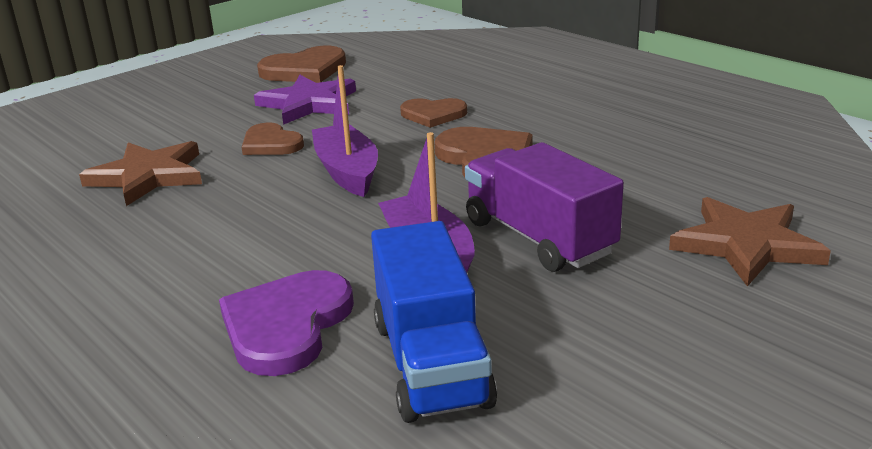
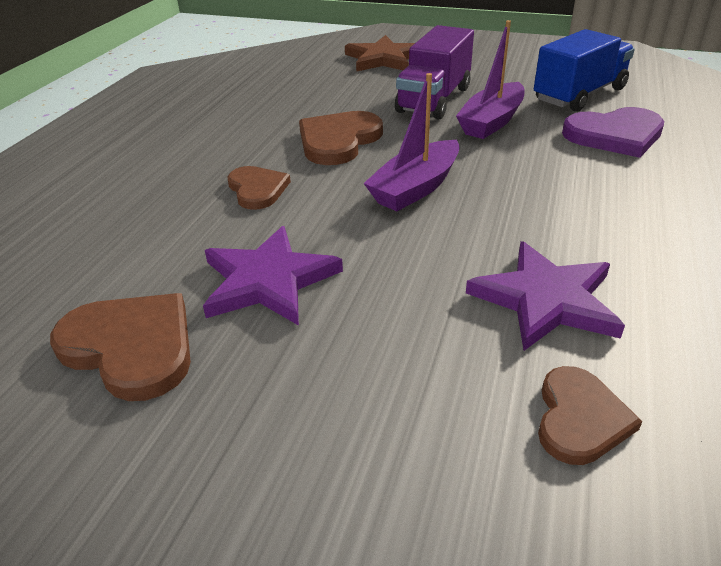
camera: 120 degrees left, 10 degrees up
(148, 176) = (546, 300): brown star -> purple star
(271, 144) = (397, 255): brown heart -> brown heart (580, 418)

